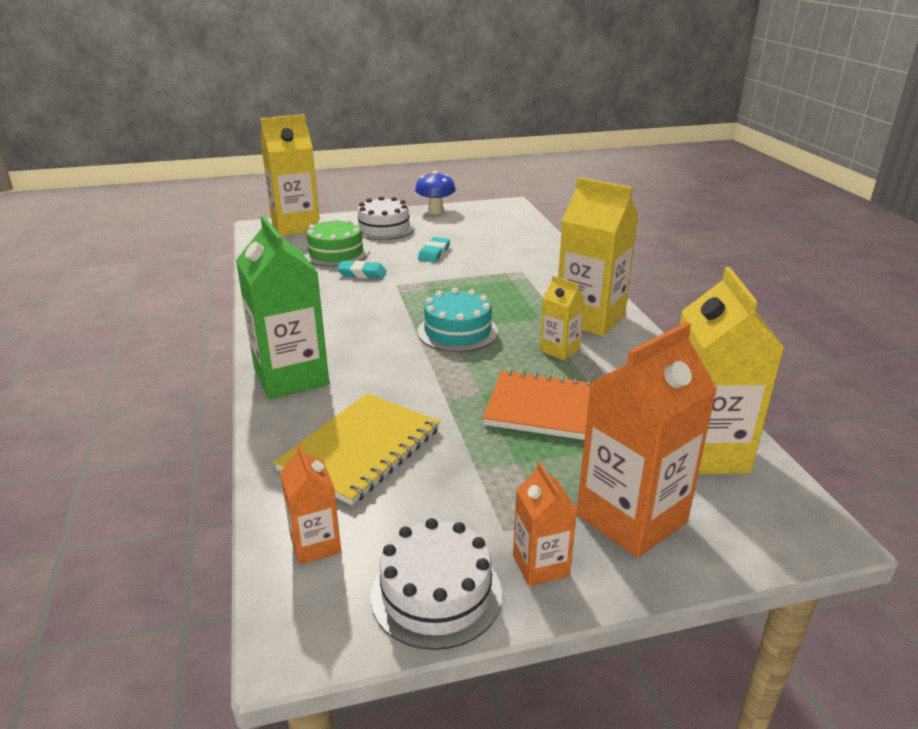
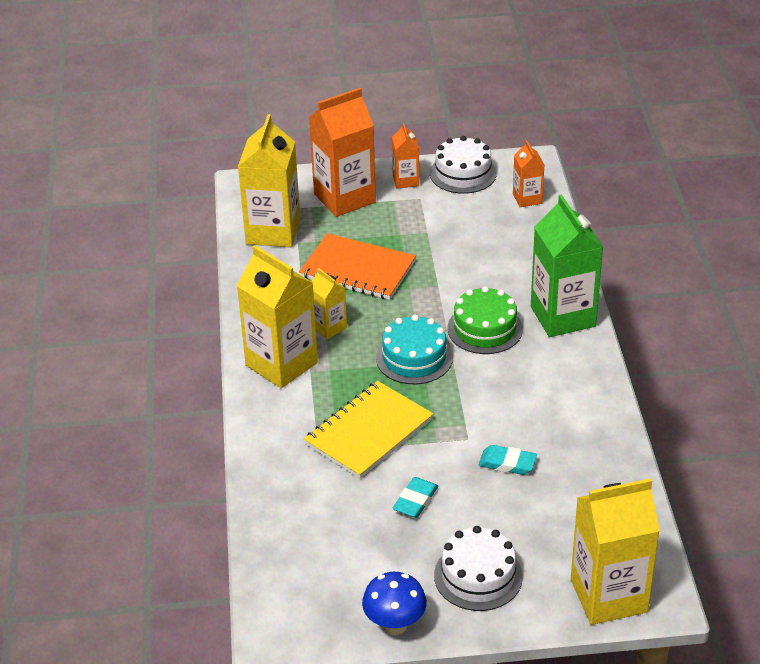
camera: 170 degrees left, 10 degrees up
(336, 253) = (542, 514): green cake -> green cake (485, 329)
(361, 449) = (503, 251): yellow notebook -> yellow notebook (369, 432)

